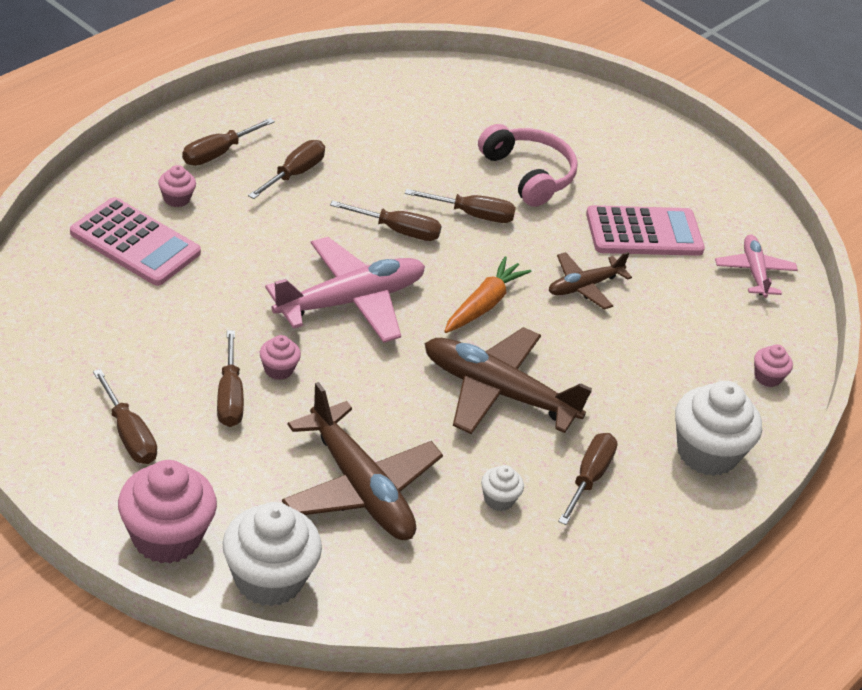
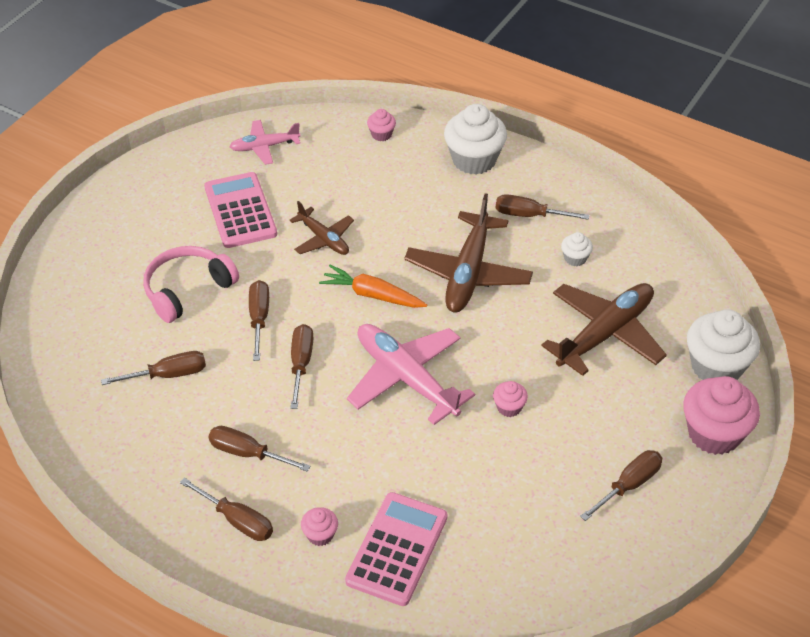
camera: 95 degrees left, 5 degrees up
(229, 396) = (554, 431): brown screwdriver -> brown screwdriver (168, 375)

